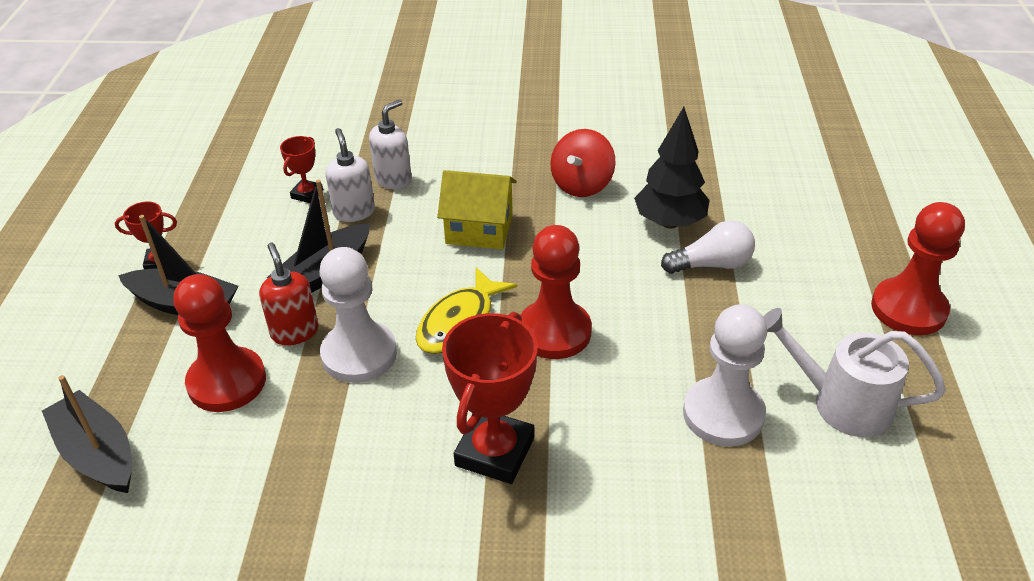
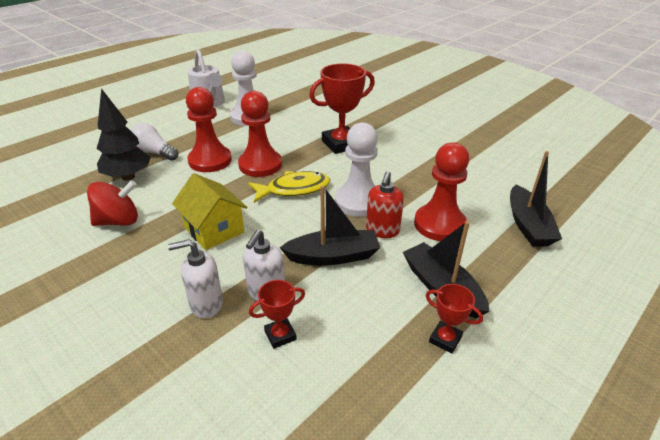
camera: 140 degrees left, 5 degrees down
(908, 309) = (132, 108): red pawn -> red pawn (210, 160)

